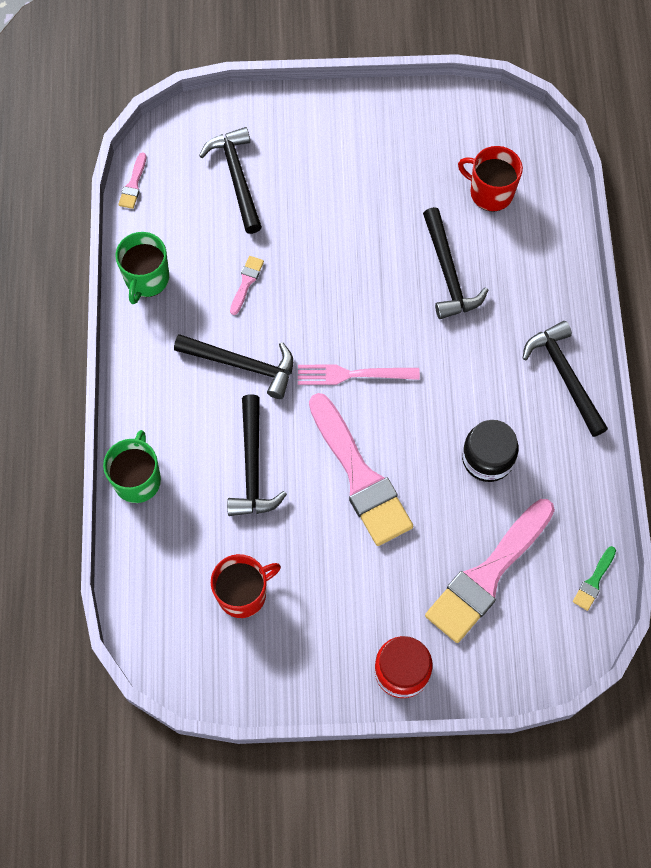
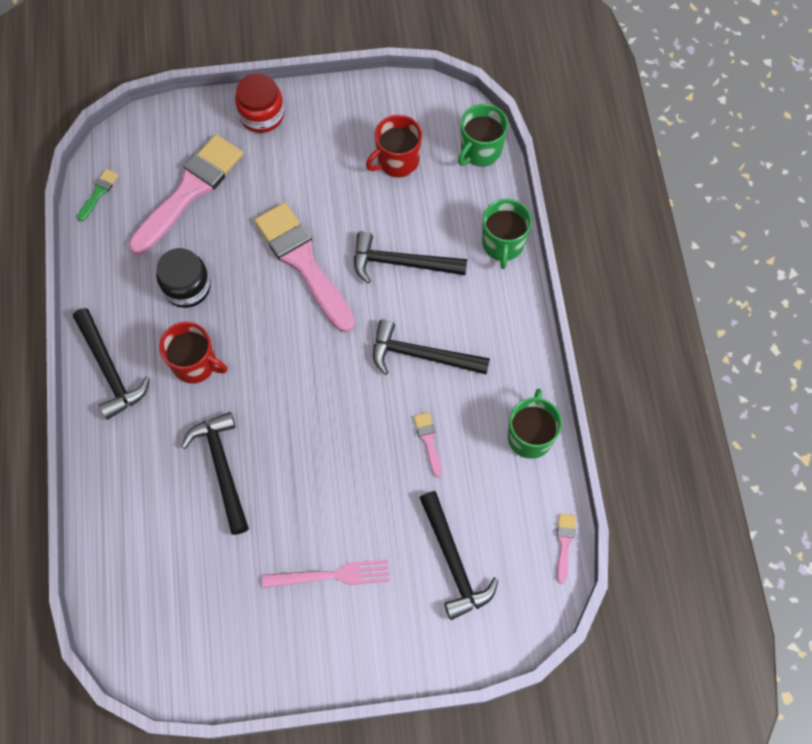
camera: 175 degrees right, 0 degrees up
(143, 599) = (480, 150): none -> green mug
(246, 282) = (428, 440): pink brush -> pink brush turned 150 degrees clockwise
(252, 467) = (401, 263): black hammer -> black hammer turned 75 degrees counterclockwise
(351, 375) = (316, 354): pink fork -> pink fork (333, 575)
(490, 192) = (175, 567): red mug -> red mug (195, 364)

